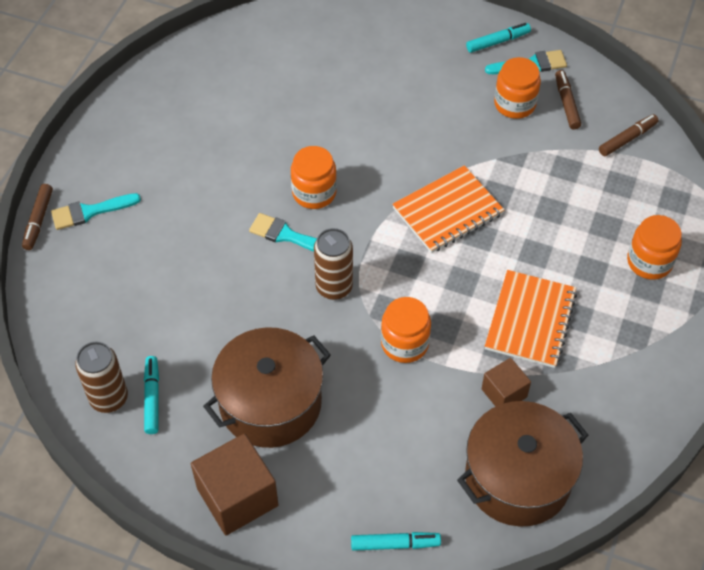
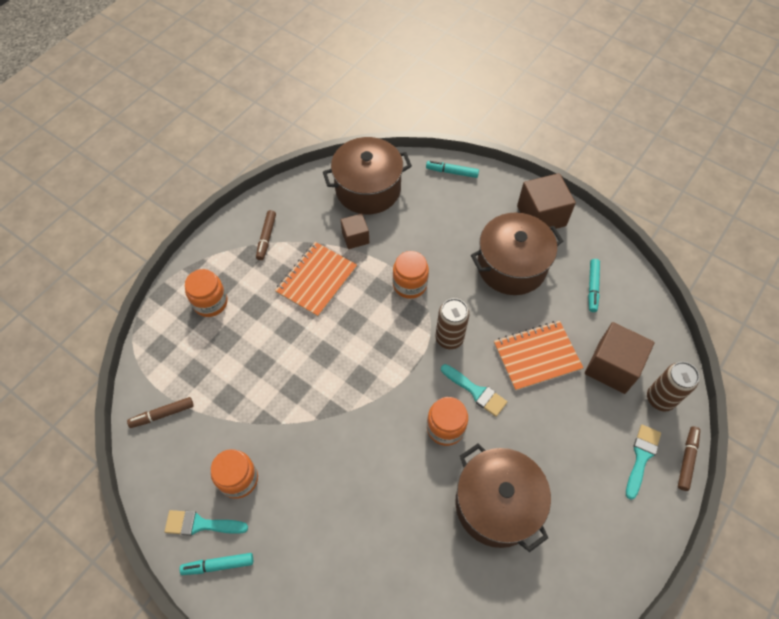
camera: 165 degrees left, 5 degrees up
(90, 212) = (641, 457): turquoise brush -> turquoise brush turned 60 degrees counterclockwise
(109, 398) = (623, 294): brown can -> brown can (660, 399)
(124, 299) = (612, 367): none -> brown cube
(244, 139) = (496, 504): none -> brown pot
(448, 211) = (341, 382): orange notebook -> orange notebook (536, 356)
(566, 103) = (192, 467): brown marker -> brown marker (266, 237)

